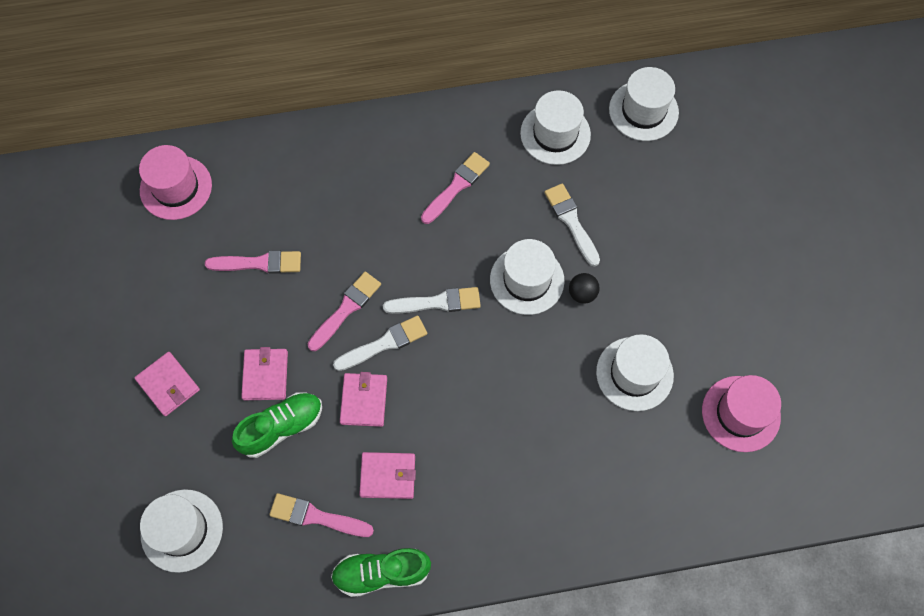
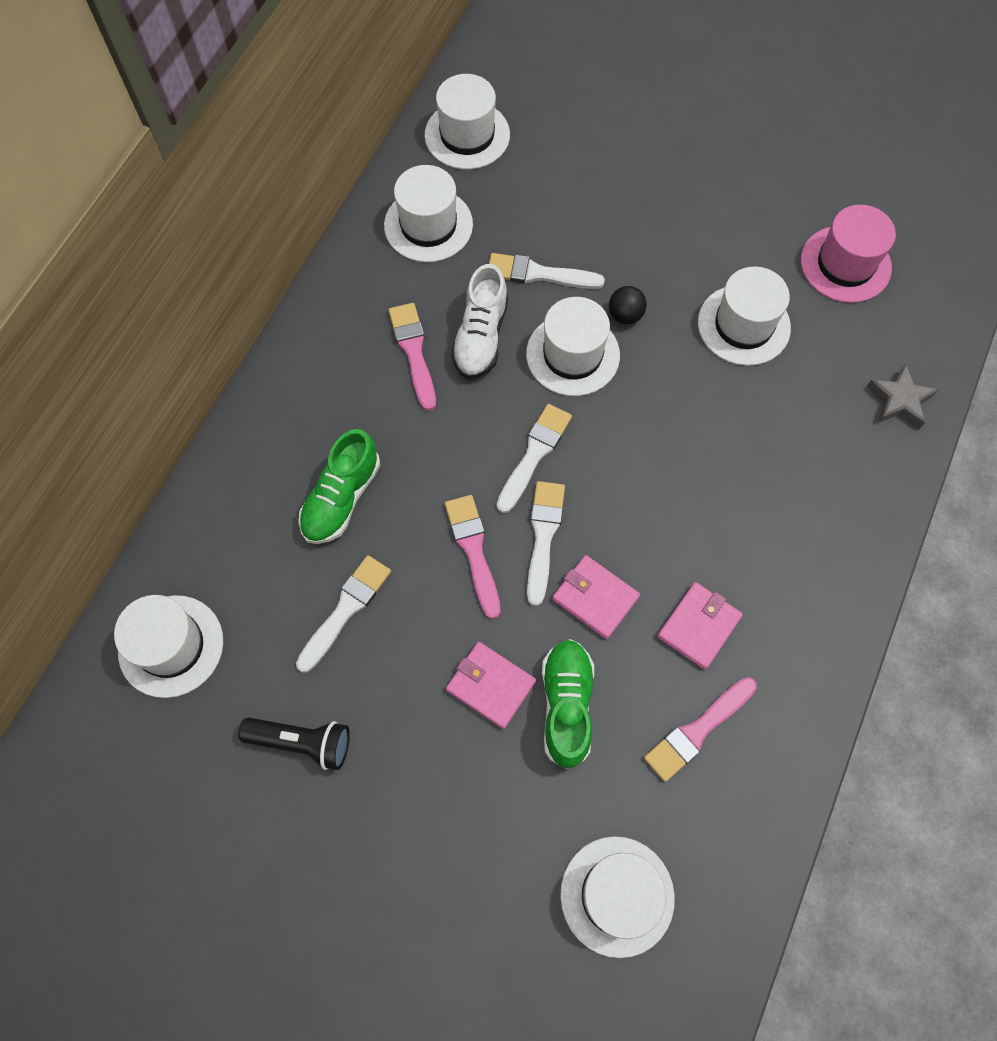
camera: 55 degrees left, 0 degrees up
(164, 294) = (302, 742): none -> black flashlight
(168, 385) = (423, 806): pink wallet -> none
(176, 187) = (171, 646): pink hat -> white hat
(259, 263) = (346, 609): pink brush -> white brush
(381, 573) = (803, 700): green shoe -> green shoe (341, 498)
(497, 217) = (480, 337): none -> white shoe
(655, 513) = (899, 401): none -> grey star

